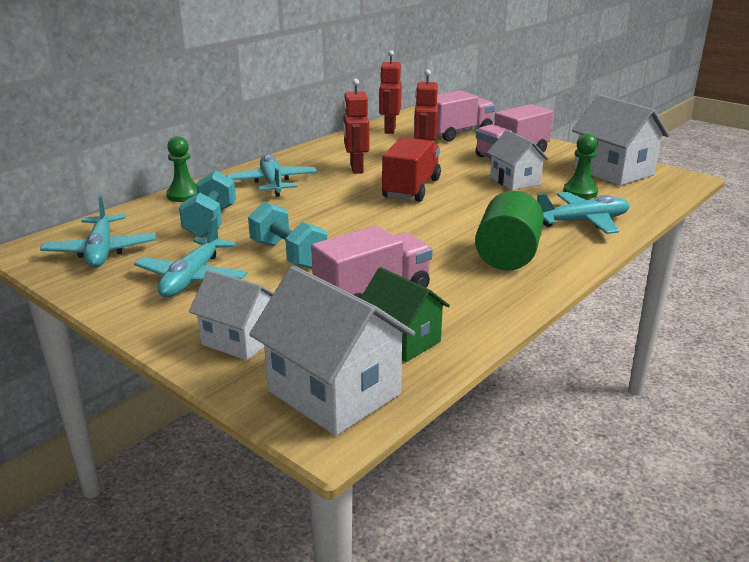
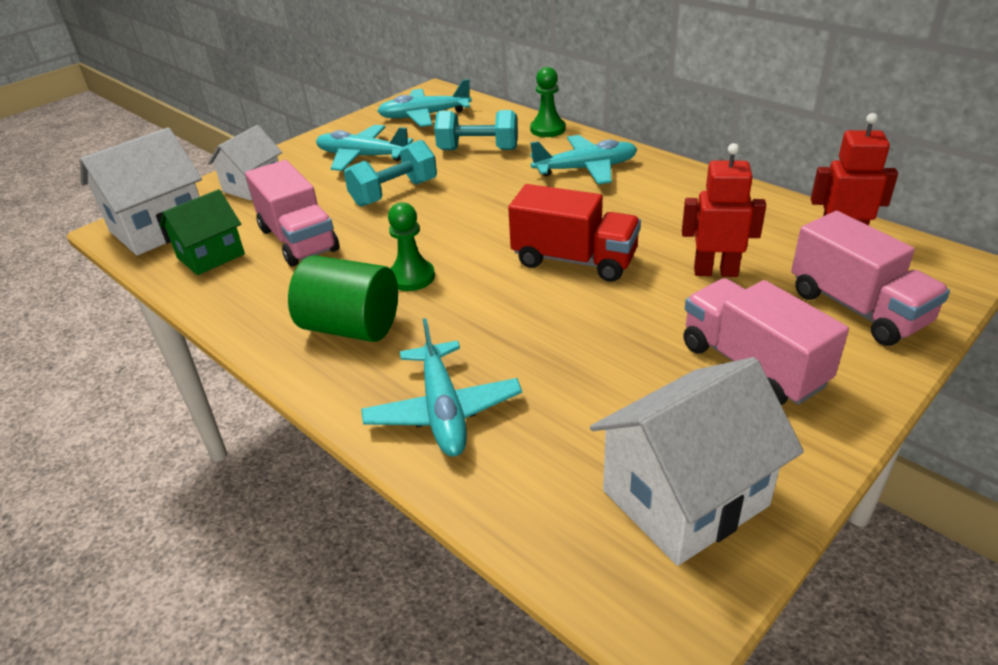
camera: 95 degrees right, 10 degrees up
(356, 169) = (645, 218): red robot -> none
(515, 181) = (614, 356): white house -> none
(580, 192) = (568, 428): green pawn -> green pawn (411, 277)

